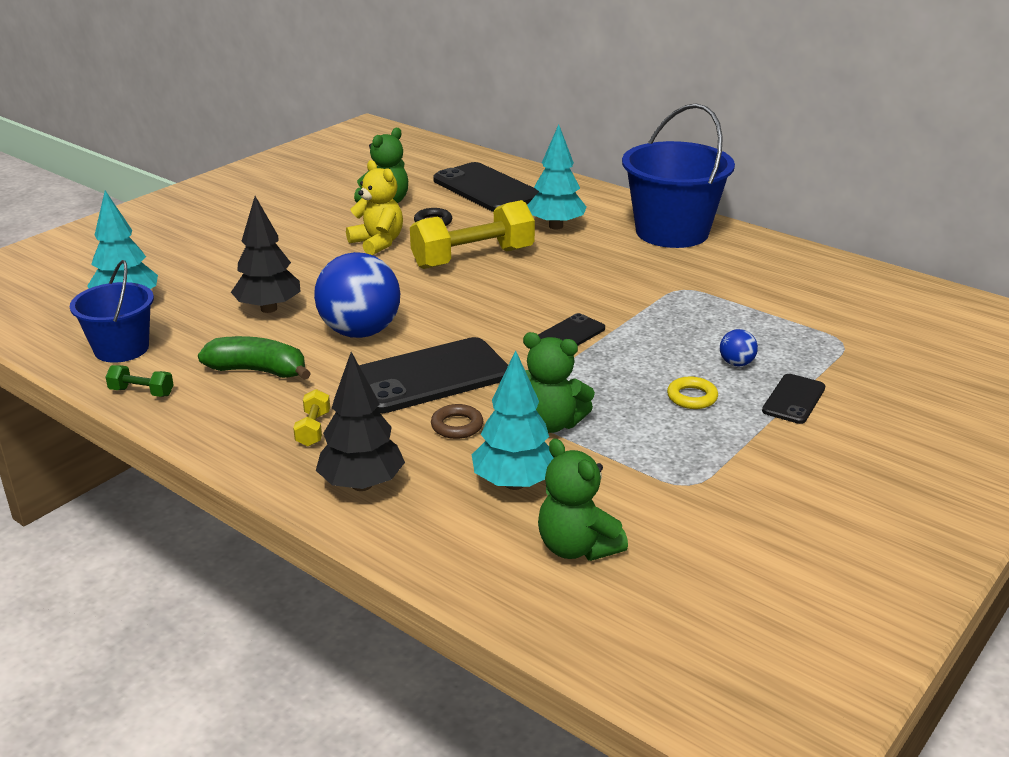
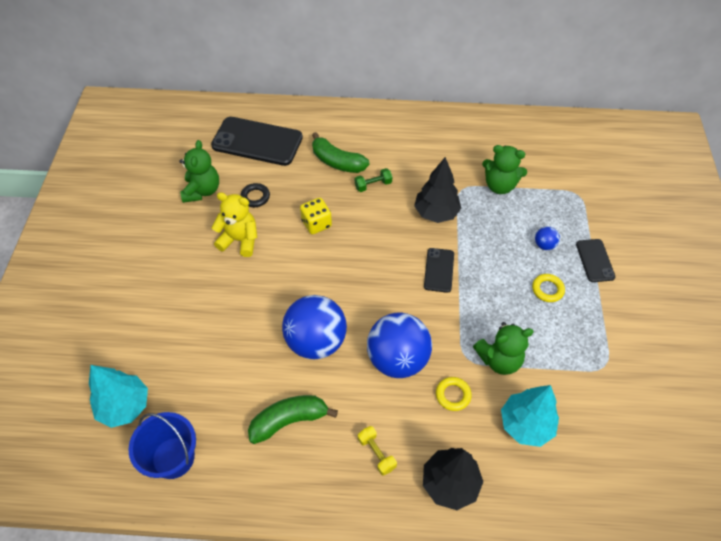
camera: 35 degrees left, 25 degrees up
(141, 392) = (234, 492): green dumbbell -> green dumbbell (373, 185)
(269, 308) = (234, 353): black tree -> black tree (436, 213)
(430, 376) = (397, 359): black phone -> blue ball
(457, 426) = (453, 395): brown ring -> yellow ring
(473, 258) = (316, 224): yellow dumbbell -> yellow dice
(556, 226) = (337, 162): turquoise tree -> green banana
(577, 547) = (598, 455): green teddy bear -> green teddy bear (499, 185)
(672, 232) = (409, 133): blue bucket -> none

